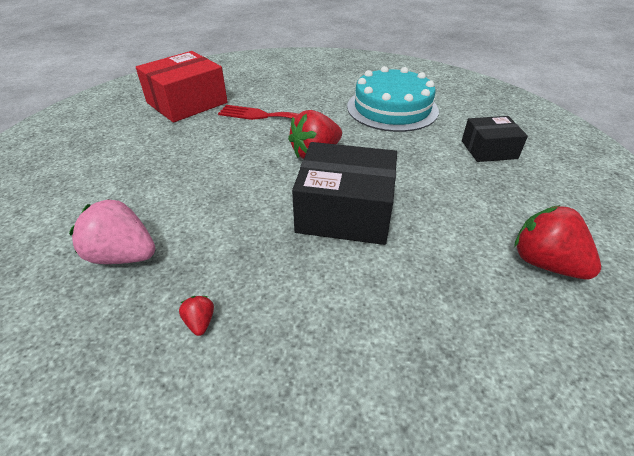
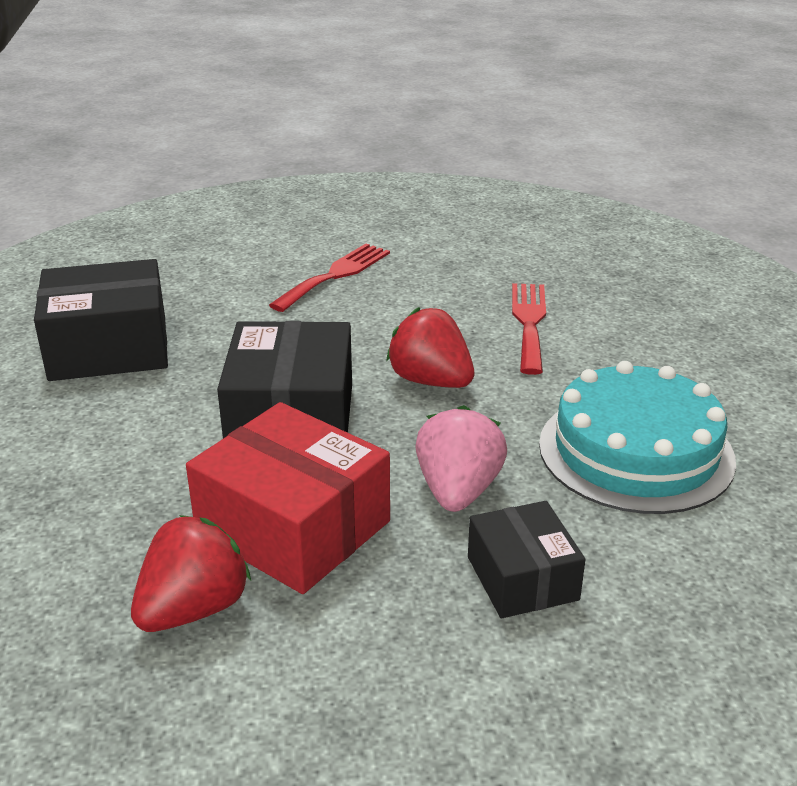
camera: 80 degrees right, 10 degrees down
(123, 255) = (199, 290): pink strawberry -> pink strawberry (458, 491)
(153, 178) = (335, 275): none -> red fork
(187, 102) = (536, 256): red box -> red box (293, 527)
(200, 322) = (109, 348): red strawberry -> black box

